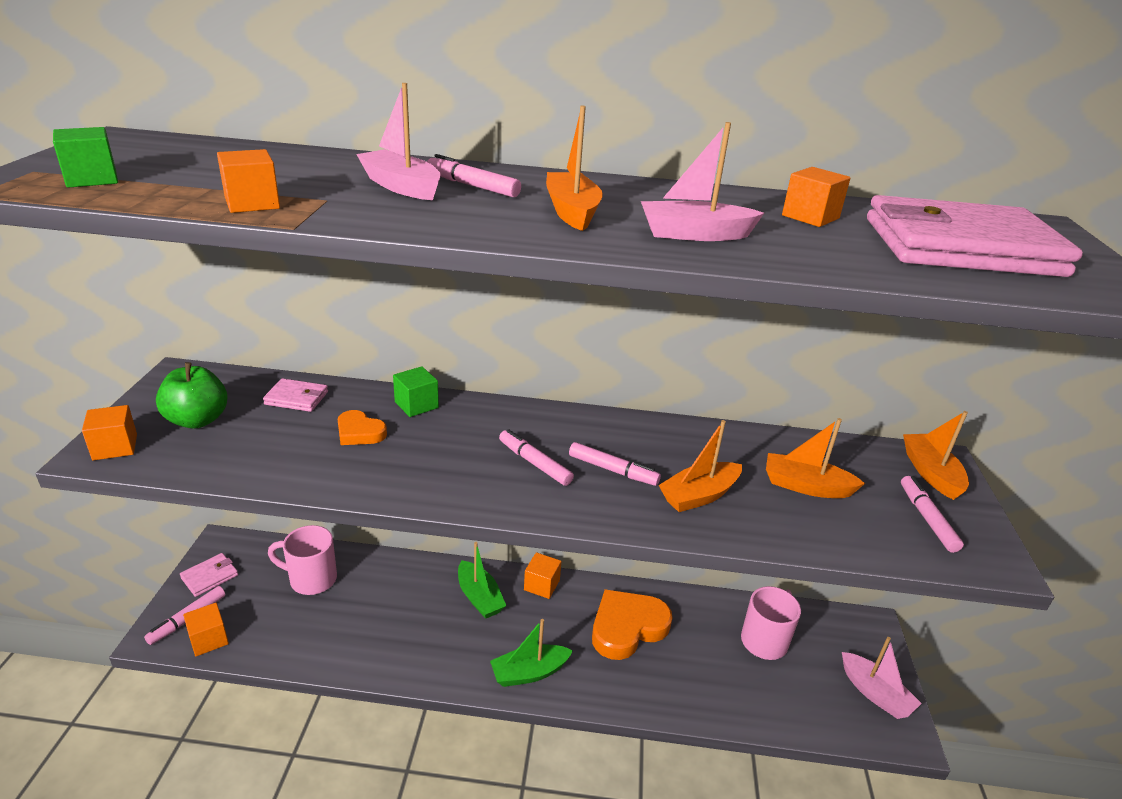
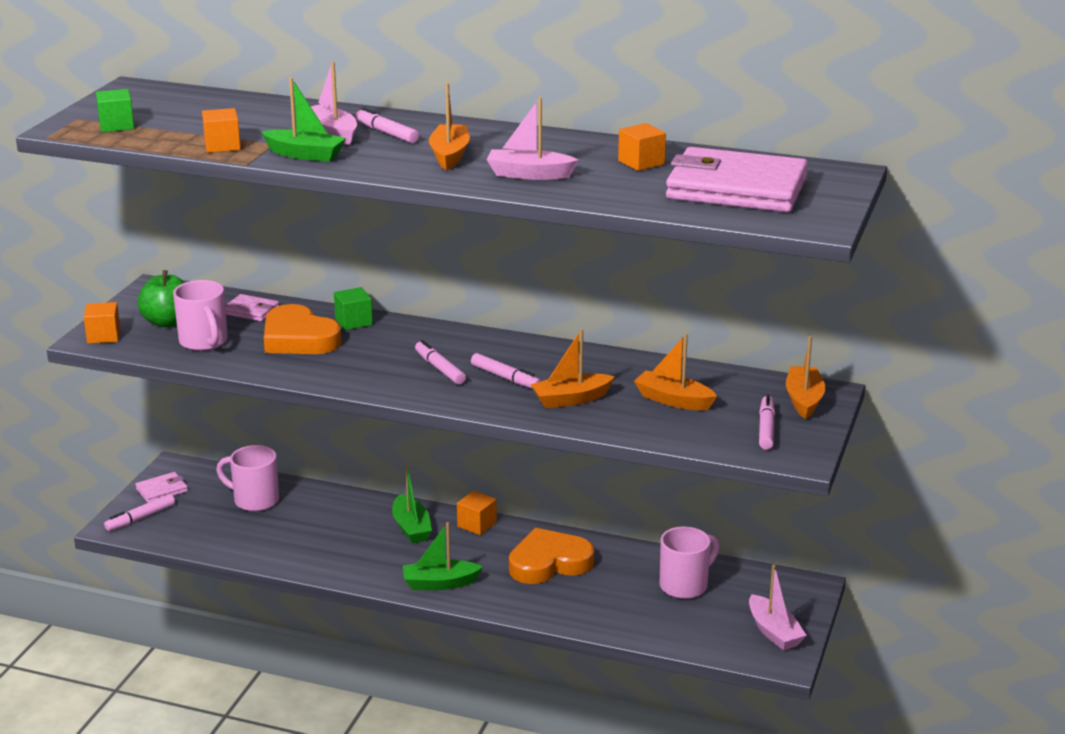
camera: 15 degrees right, 5 degrees down
(209, 639) = (158, 533): orange cube -> none
(245, 447) = (204, 342): none -> pink mug
(359, 432) = (298, 338): orange heart -> orange heart, size x1.87
(375, 213) = (305, 155): none -> green boat

